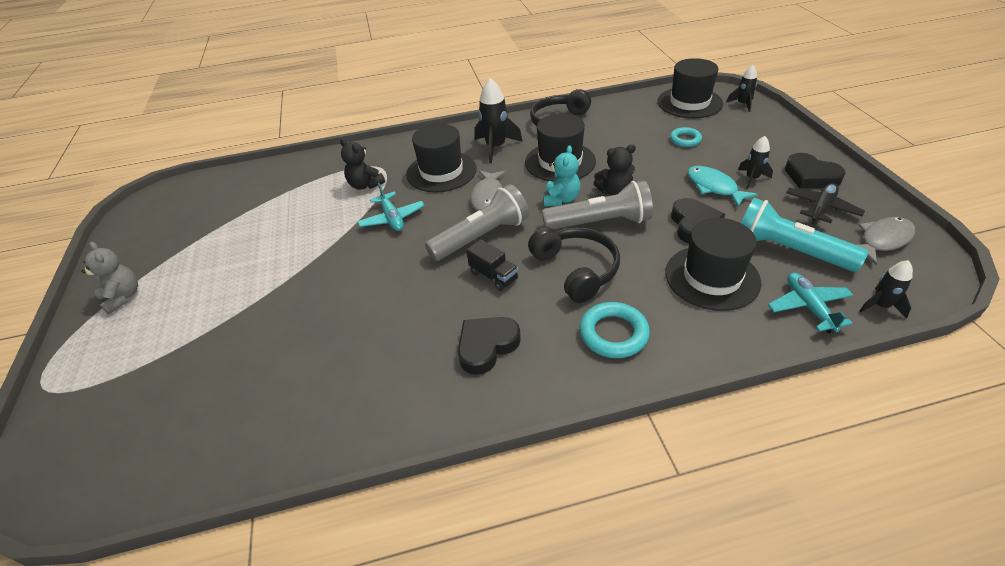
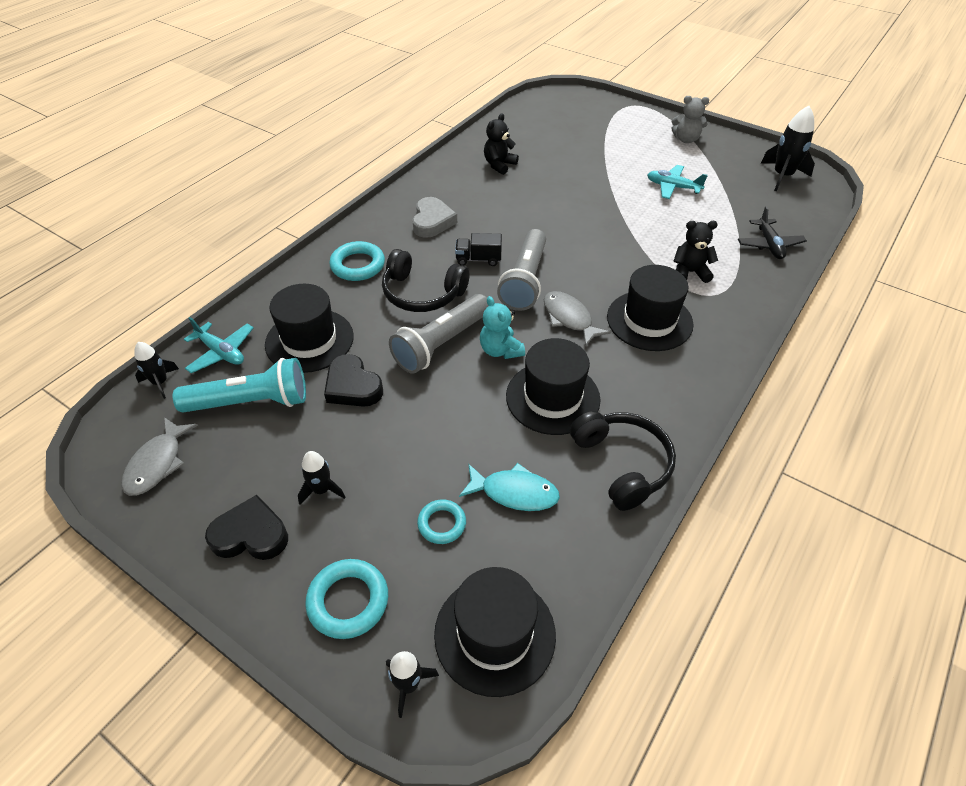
camera: 135 degrees right, 5 degrees up
(392, 218) = (616, 259): turquoise plane -> turquoise plane (672, 187)
(486, 346) = (432, 221): black heart -> grey heart
(495, 147) = (644, 380): black rocket -> black rocket (782, 176)
(614, 192) = (458, 386): black teddy bear -> black teddy bear (499, 165)
(714, 187) = (359, 450): turquoise fish -> turquoise fish (514, 492)
(759, 133) = (348, 601): none -> turquoise ring
(821, 208) = (228, 480): black plane -> black plane (769, 245)

